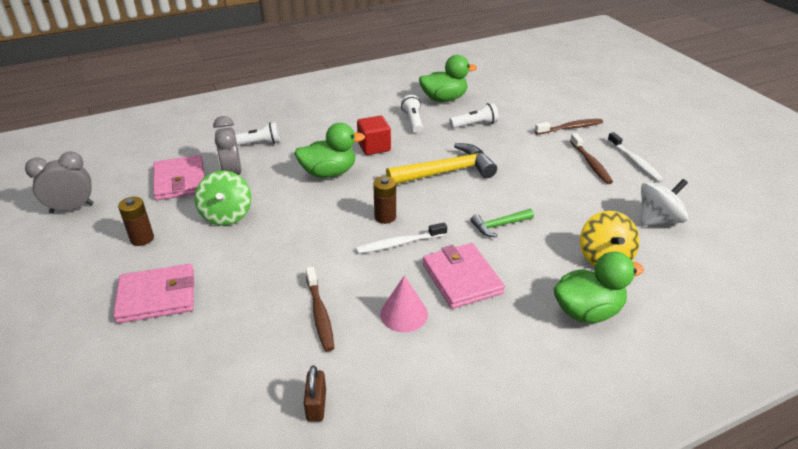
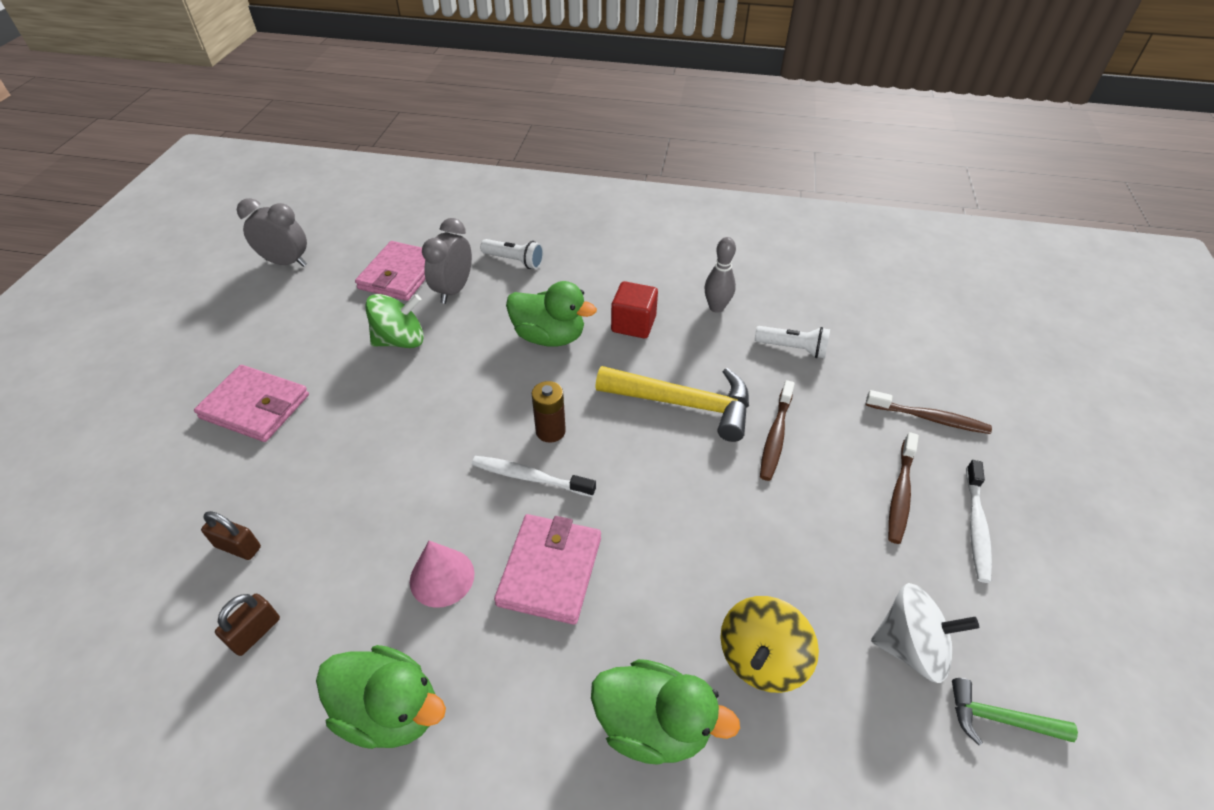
camera: 35 degrees right, 10 degrees up
(142, 238) = (306, 329): brown battery -> none
(227, 215) = (400, 340): green spinning top -> green spinning top turned 135 degrees counterclockwise
(245, 372) = (238, 547): none -> brown padlock
(320, 314) = (364, 520): brown toothbrush -> brown toothbrush (775, 436)
(413, 121) = (716, 307): white flashlight -> grey bowling pin
(444, 99) = (790, 290): green duck -> green duck (390, 710)
(499, 225) = (671, 521): green hammer -> green hammer (999, 719)

